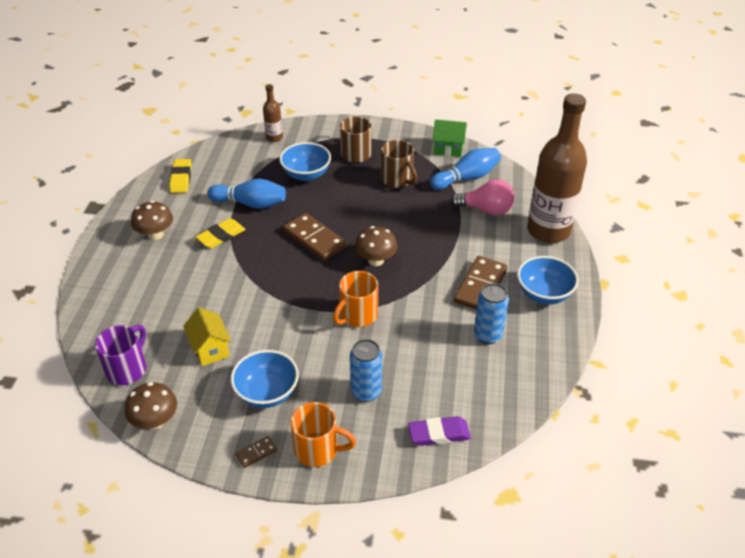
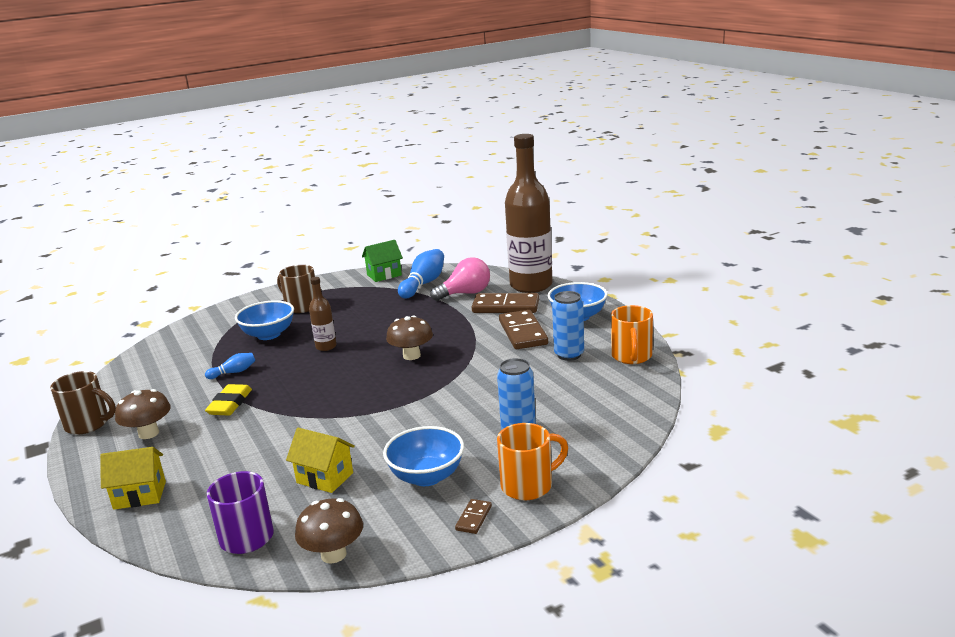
camera: 35 degrees left, 20 degrees down
(106, 291) = (140, 495): none -> yellow house
(181, 179) = (128, 387): yellow eraser -> none
(250, 203) = (233, 372): blue bowling pin -> blue bowling pin, size x0.53
(274, 137) = (201, 326): brown bottle -> brown bottle (326, 347)
(314, 239) = (334, 367): brown domino -> brown domino (505, 306)
(357, 315) = (443, 392): orange mug -> orange mug (631, 356)
(397, 180) = (363, 306): brown mug -> brown mug (88, 424)
(439, 434) = (615, 423): purple eraser -> none

